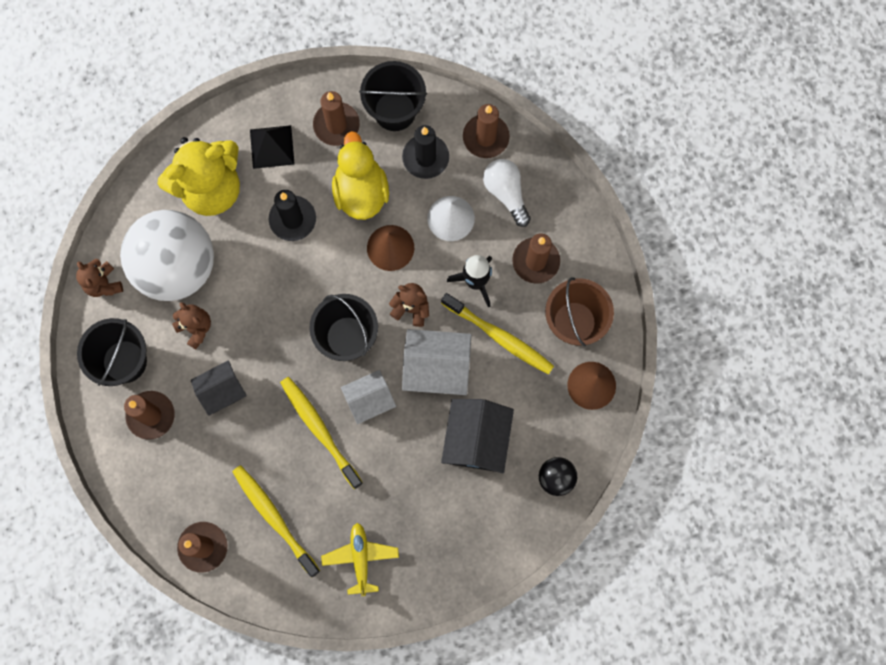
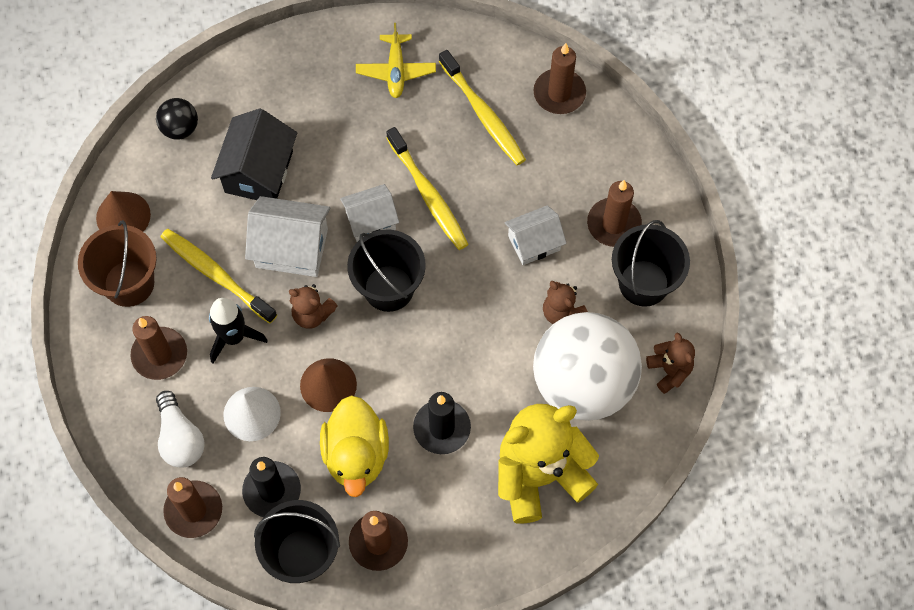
camera: 175 degrees left, 10 degrees down
(222, 391) = (534, 243): black house -> white house
(272, 146) = (461, 521): black pyramid -> none

